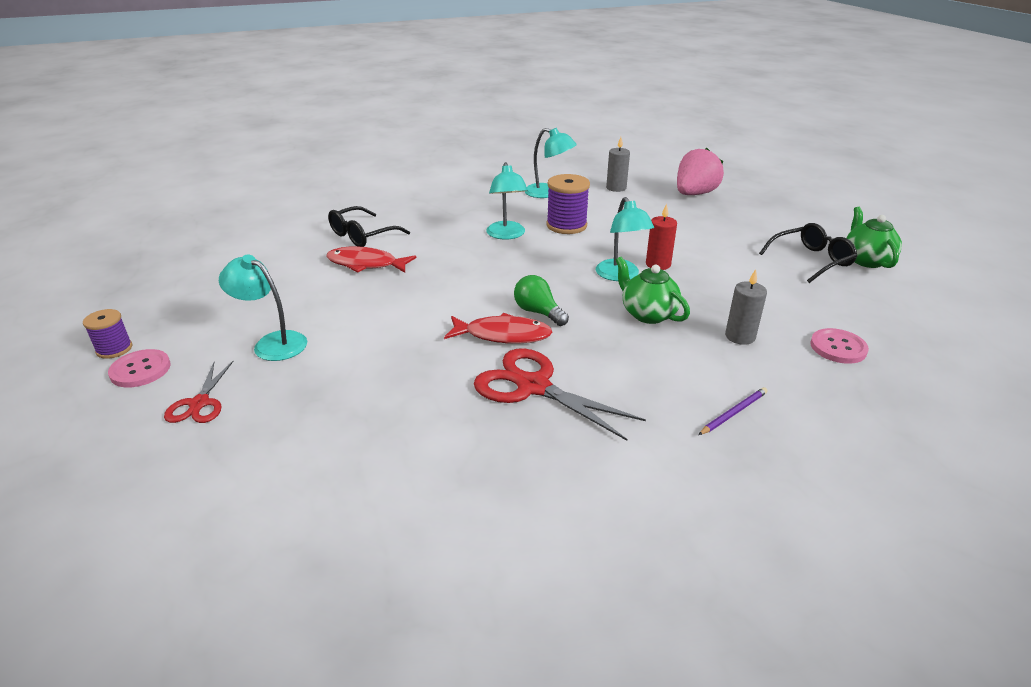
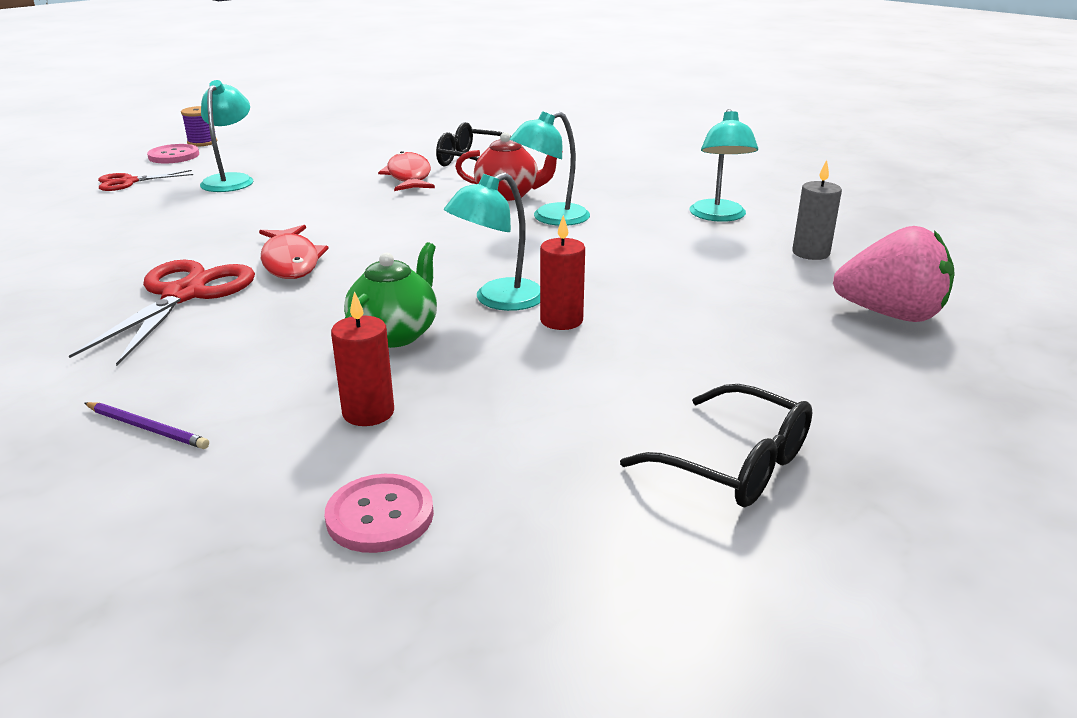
camera: 65 degrees right, 5 degrees down
(448, 238) = (508, 194): none -> red teapot
(538, 312) = (356, 269): green light bulb -> none
(566, 225) = (623, 244): purple spool -> none
(740, 336) = (368, 412): grey candle -> red candle
(866, 260) = (820, 541): green teapot -> none

